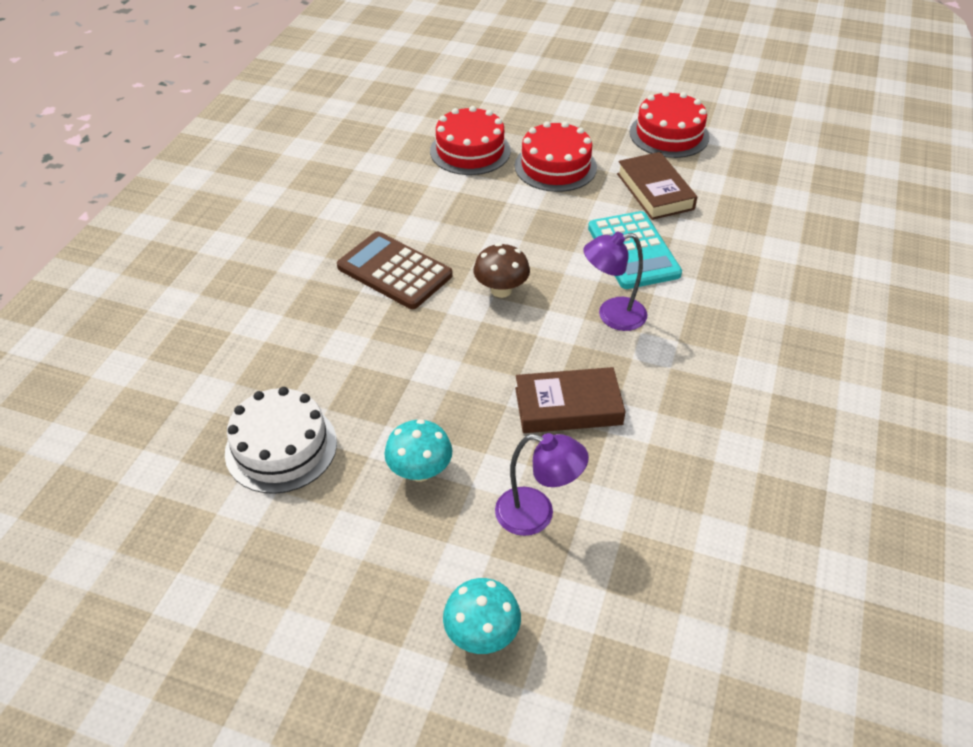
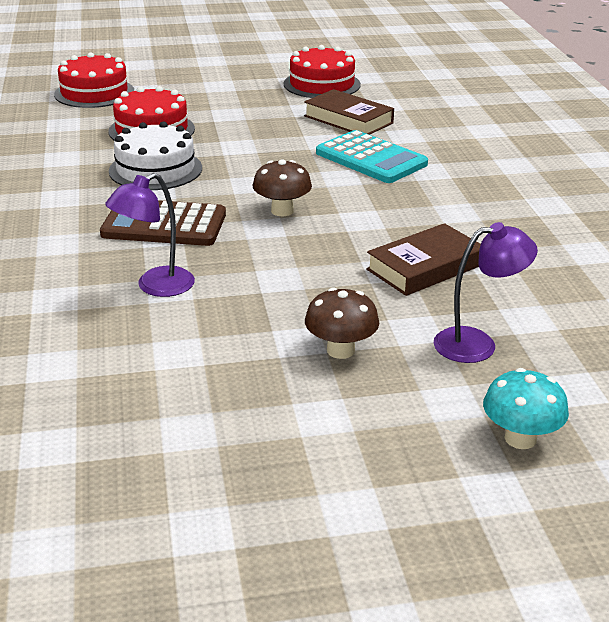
camera: 30 degrees left, 15 degrees down
(281, 447) = (181, 379): white cake -> white cake (155, 169)
(420, 471) = (340, 350): turquoise mushroom -> brown mushroom
(555, 166) = (244, 123): red cake -> red cake (94, 93)
(612, 316) = (398, 201): purple lamp -> purple lamp (155, 287)

